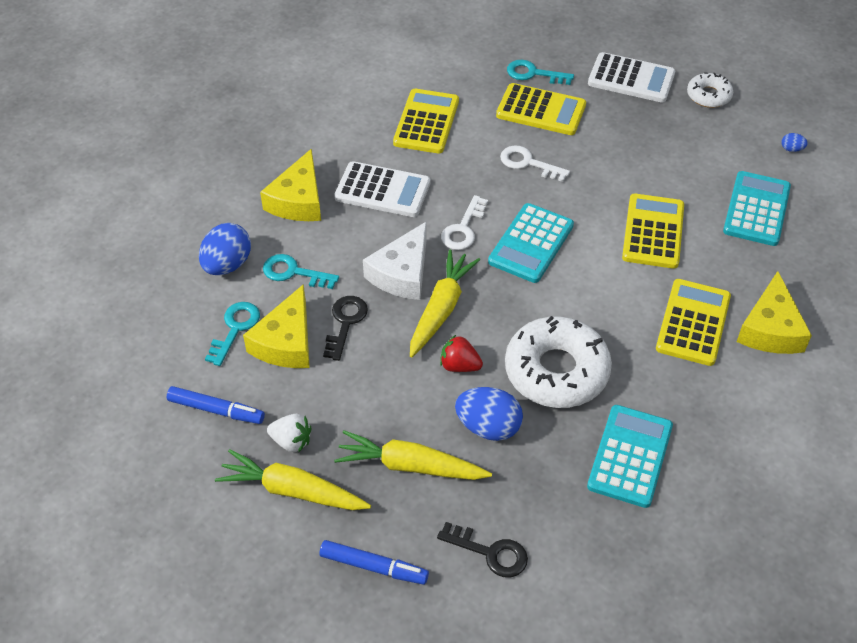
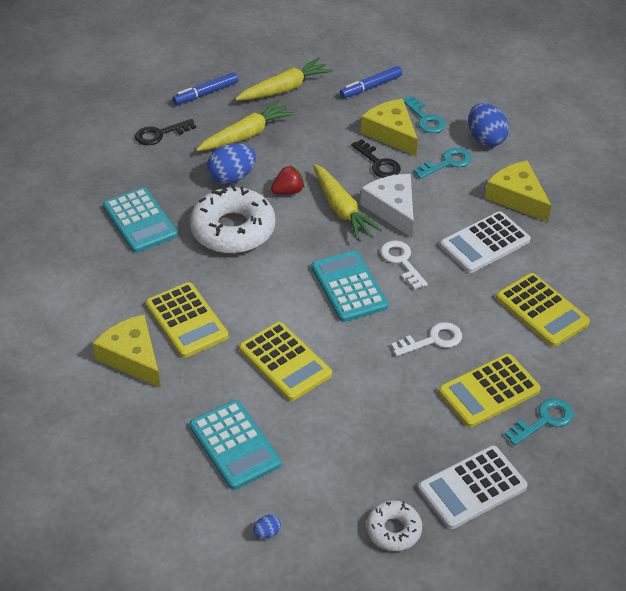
camera: 130 degrees right, 5 degrees down
(291, 441) = (316, 102): white strawberry -> none

